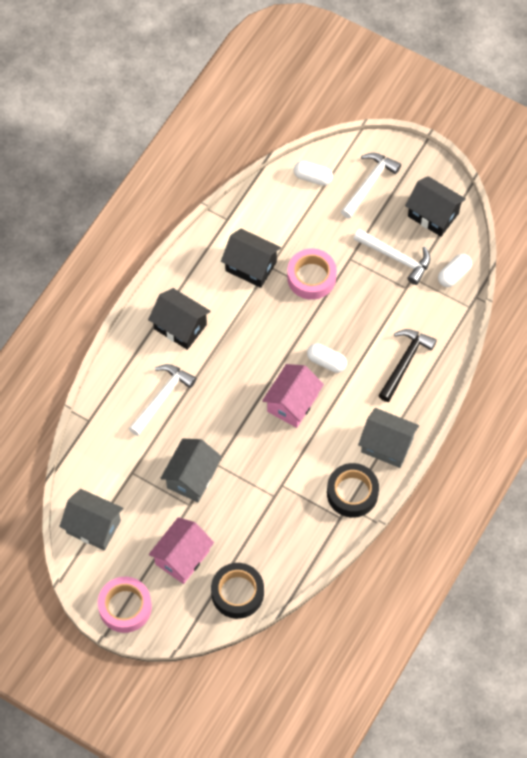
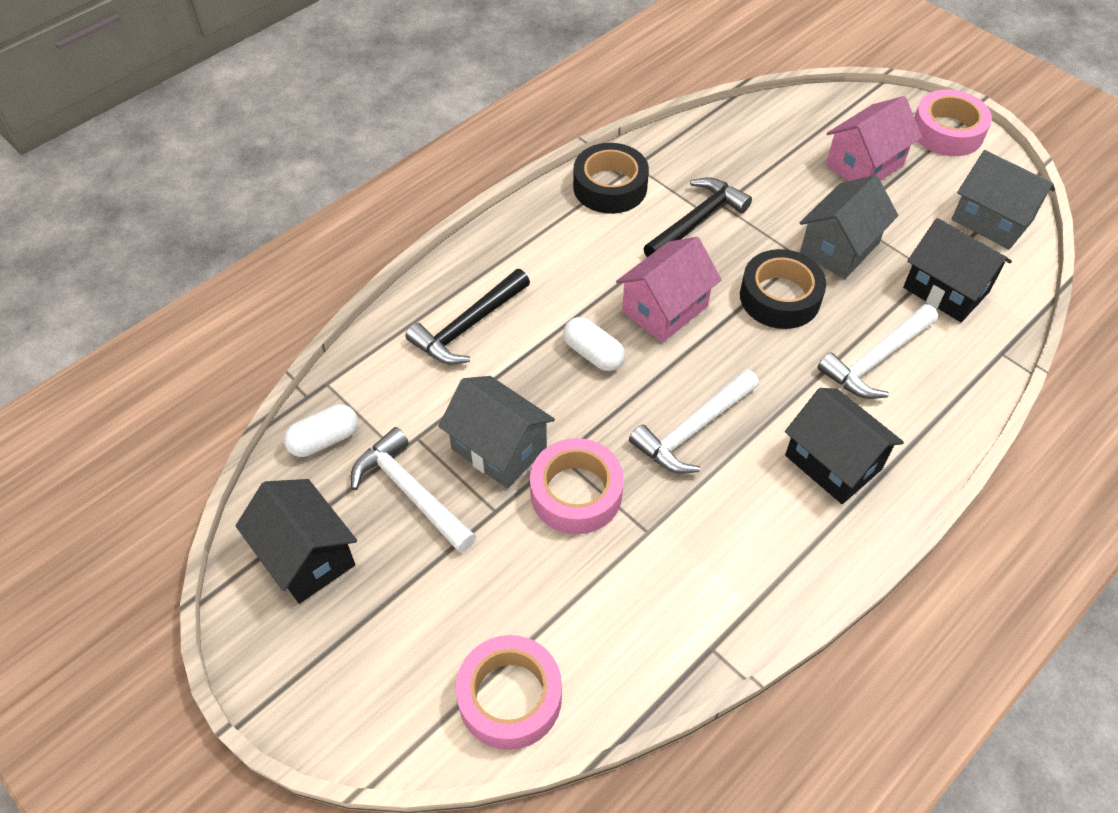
camera: 165 degrees left, 10 degrees down
(237, 593) = (794, 118): black tape -> black tape (780, 297)
(251, 266) = (683, 540): black house -> black house (946, 290)
(287, 478) = (697, 221): none -> black hammer
(313, 177) = (510, 697): white capsule -> pink tape
(369, 183) = (399, 653): white hammer -> white hammer (693, 430)
(387, 445) = (540, 229): grey house -> grey house (499, 448)

